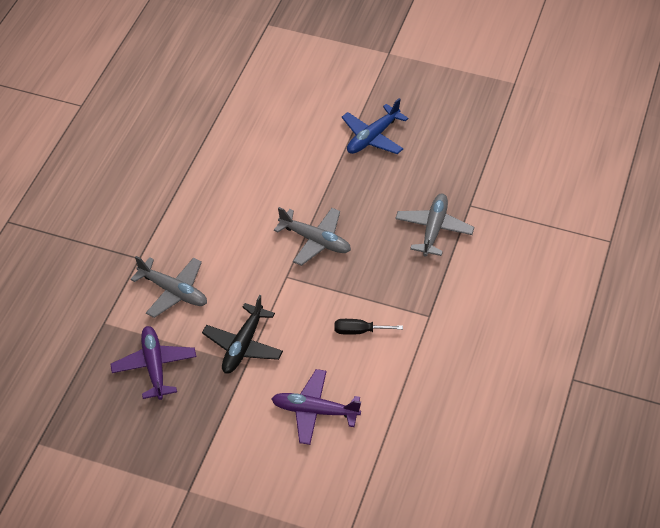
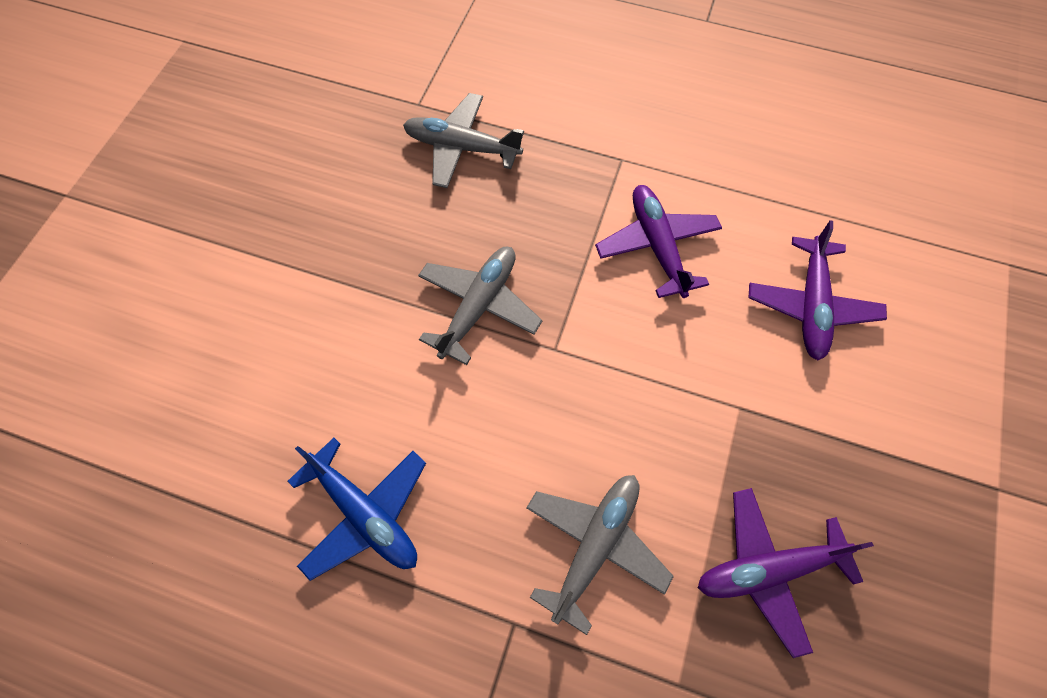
camera: 90 degrees left, 15 degrees up
(243, 345) = (703, 414): black plane -> none
(359, 331) = (657, 245): black screwdriver -> purple plane
(372, 137) = (259, 222): blue plane -> blue plane (365, 513)

